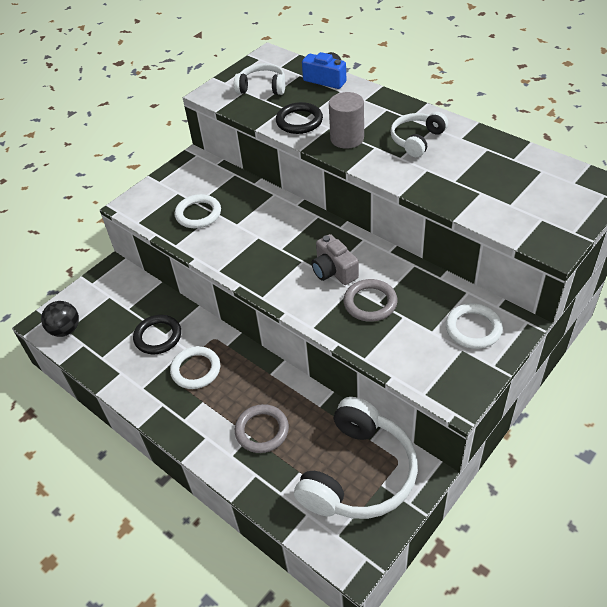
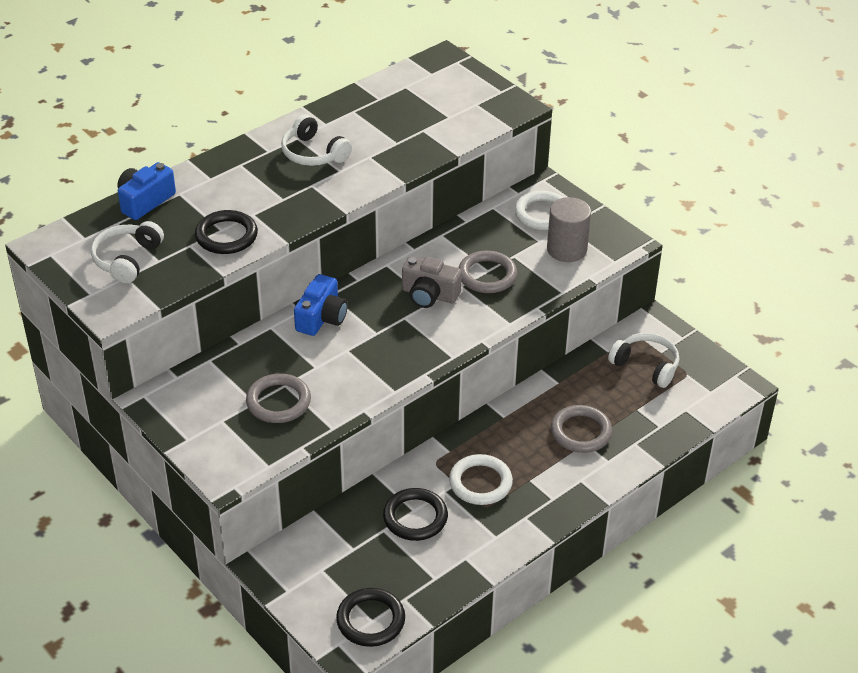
camera: 85 degrees left, 5 degrees down
(65, 330) = (370, 620): black ball -> black ring
(198, 214) = (278, 402): white ring -> grey ring
(290, 217) = (321, 318): none -> blue camera
(334, 271) = (429, 295): grey camera -> grey camera turned 45 degrees clockwise
(347, 138) = (284, 203): grey cylinder -> grey cylinder (566, 249)
(359, 473) = (646, 365): white headphones -> white headphones, size x0.54

